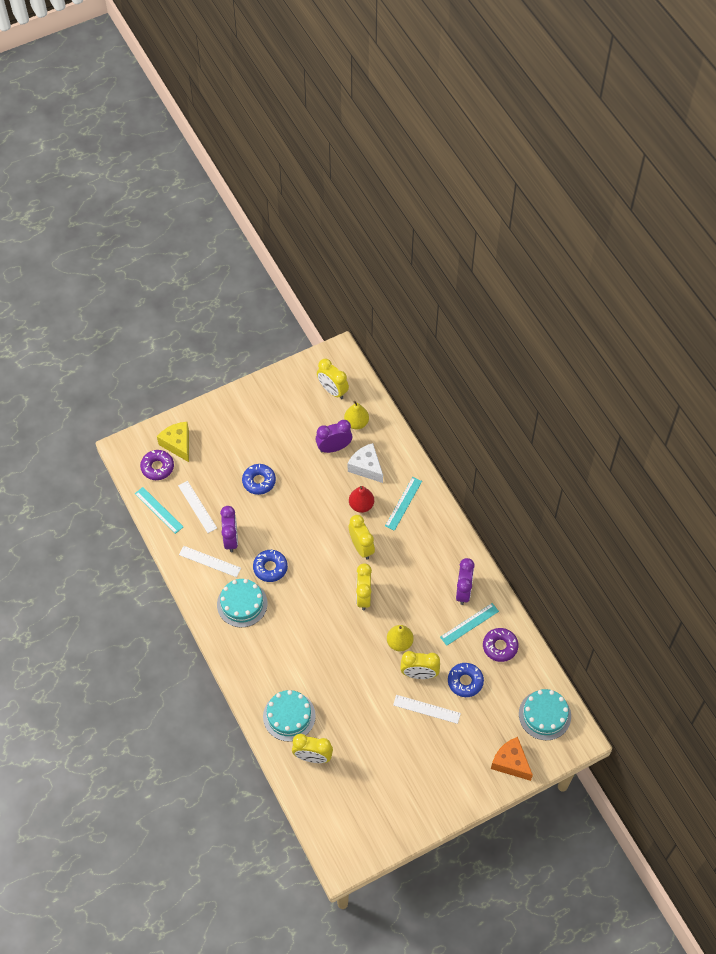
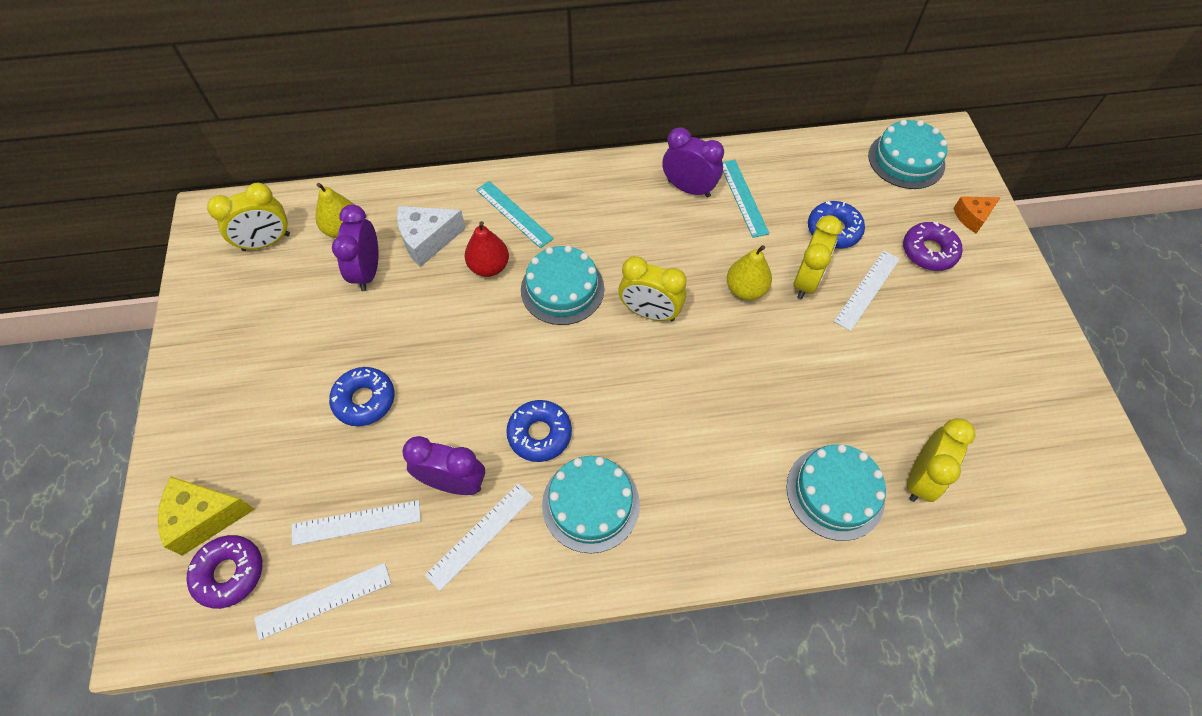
camera: 70 degrees left, 0 degrees up
(158, 510) = (323, 600): turquoise ruler -> white ruler
(361, 547) = (562, 289): yellow clock -> turquoise cake
(500, 646) = (789, 175): purple donut -> purple donut (929, 251)
(511, 762) = (972, 217): orange cheese -> orange cheese, size x0.63

